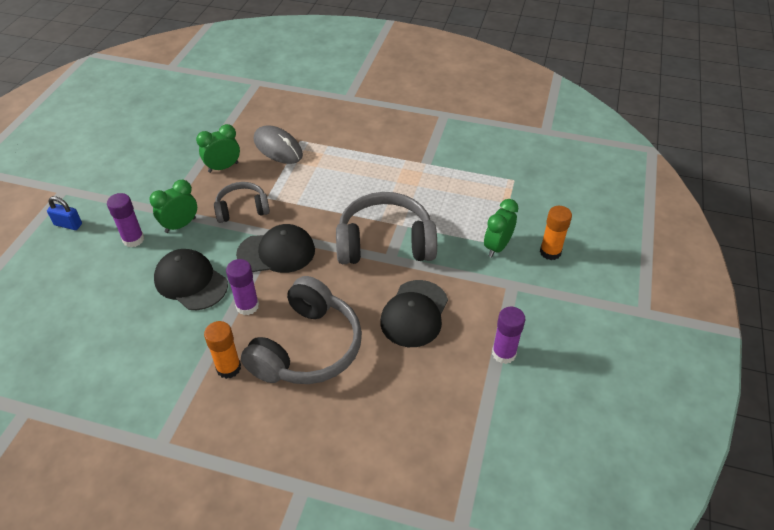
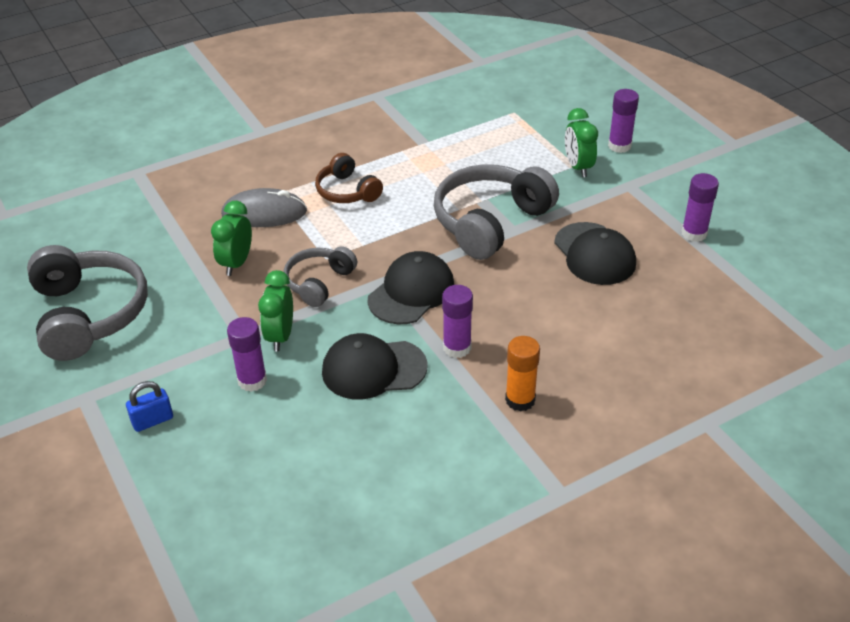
camera: 45 degrees left, 5 degrees down
(307, 348) = (556, 337): grey headphones -> grey headphones (88, 314)
(337, 164) = (347, 191): none -> brown headphones
(550, 252) = (619, 146): orange glue stick -> purple glue stick

